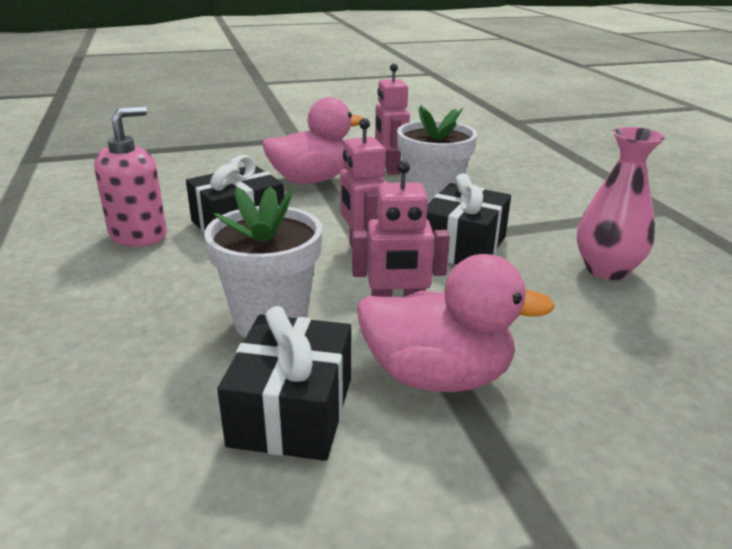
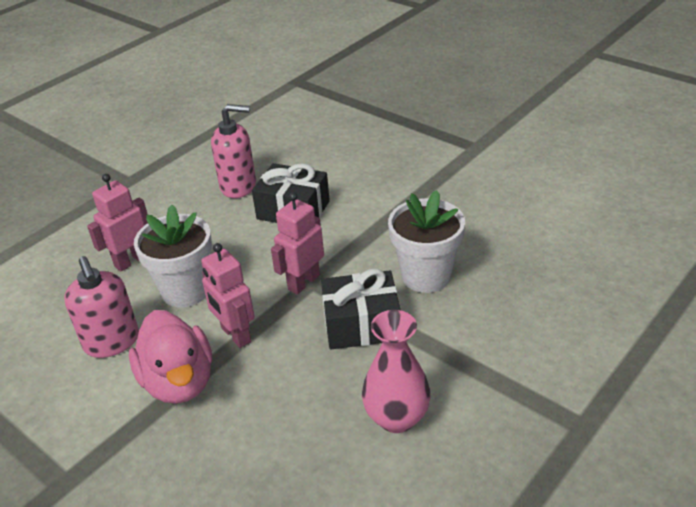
camera: 60 degrees right, 10 degrees up
(292, 411) = (112, 342): black gift -> pink soap dispenser
(311, 180) = (399, 200): pink duck -> none
(389, 168) = (472, 223): pink robot -> pink robot (131, 261)

